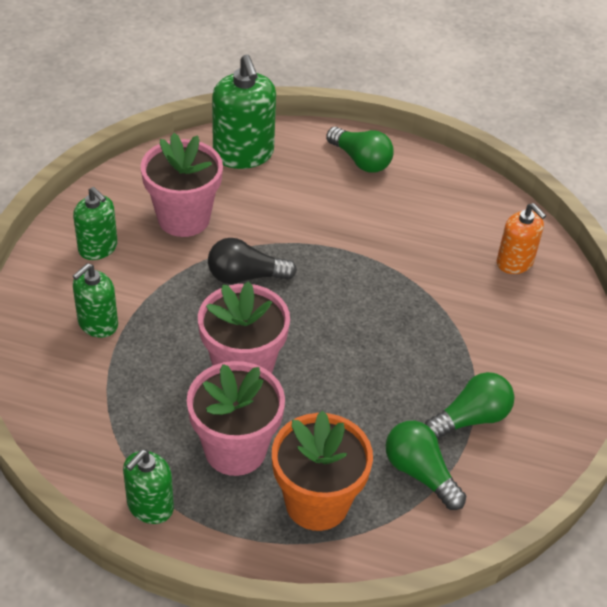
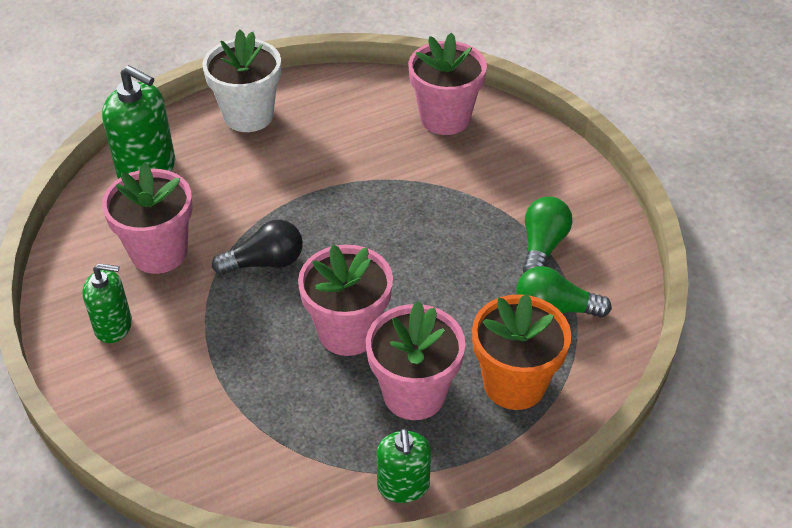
camera: 40 degrees left, 0 degrees up
(98, 324) = (189, 385): green soap dispenser -> none
(245, 276) = (265, 262): black light bulb -> black light bulb turned 150 degrees counterclockwise
(361, 160) = (248, 115): green light bulb -> white flower pot
(515, 262) = (445, 118): orange soap dispenser -> pink flower pot

